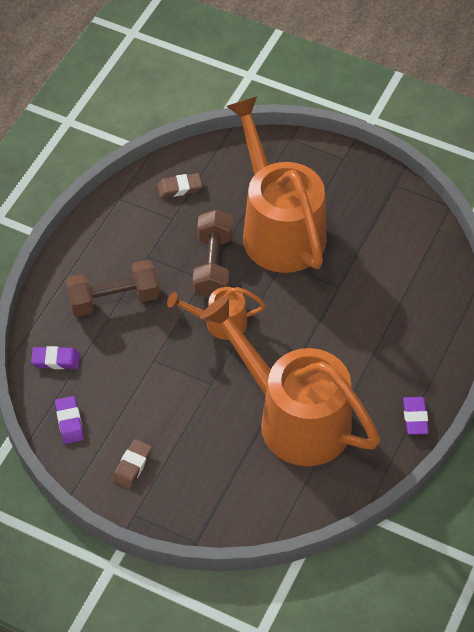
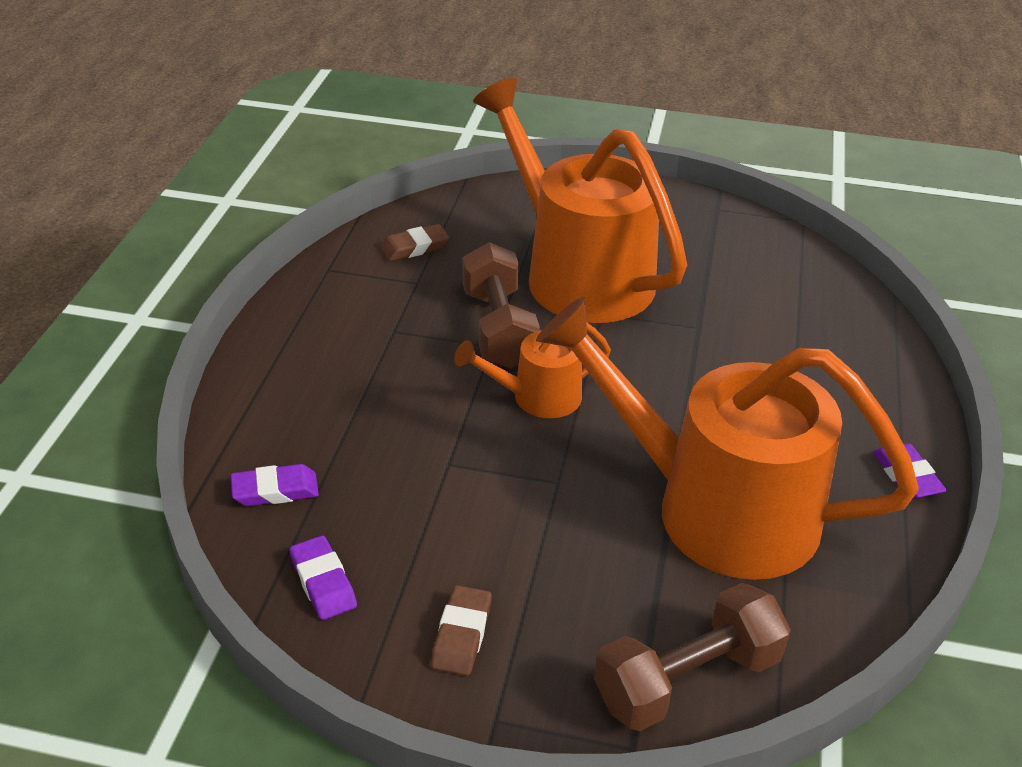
camera: 15 degrees left, 15 degrees down
(113, 299) = (354, 392): brown dumbbell -> brown dumbbell (687, 680)

